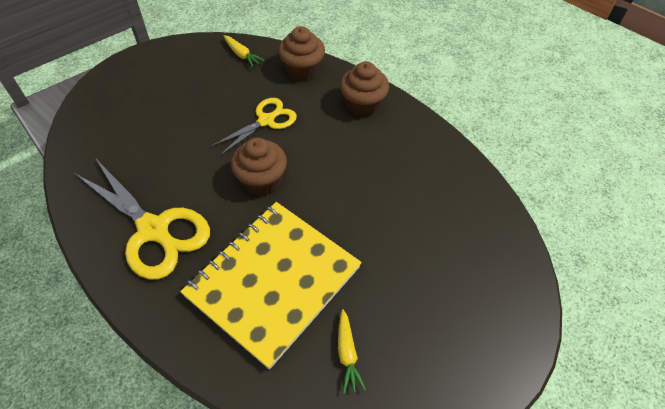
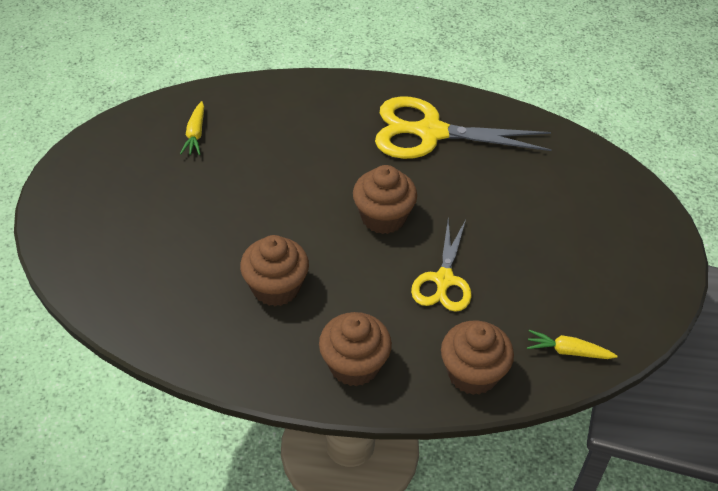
camera: 145 degrees right, 5 degrees down
(273, 281) = (294, 148): yellow notebook -> none
(347, 354) = (195, 134): yellow carrot -> yellow carrot turned 135 degrees counterclockwise
(375, 172) = (276, 287): none -> brown cupcake

